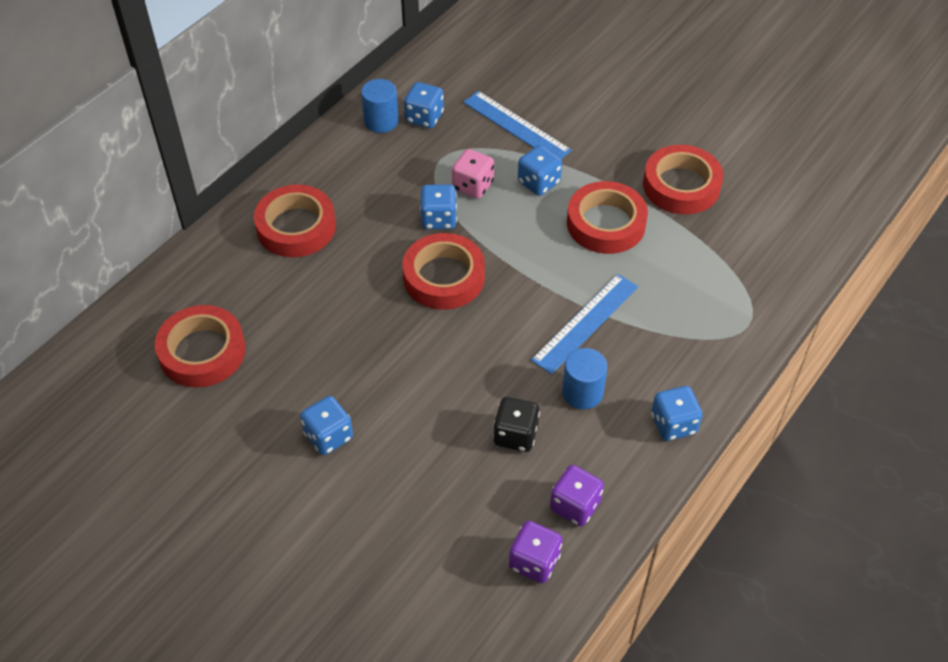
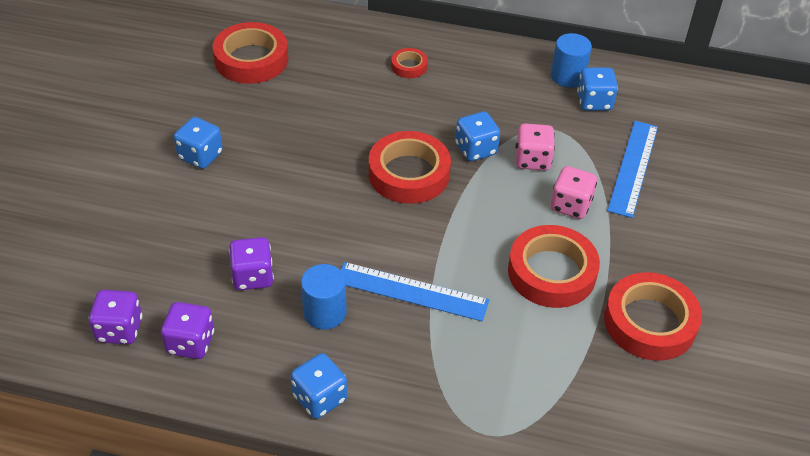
camera: 65 degrees right, 5 degrees down
(296, 227) = (409, 66): red tape -> red tape, size x0.49
(515, 435) = (253, 276): black dice -> purple dice
(538, 182) = (570, 205): blue dice -> pink dice

